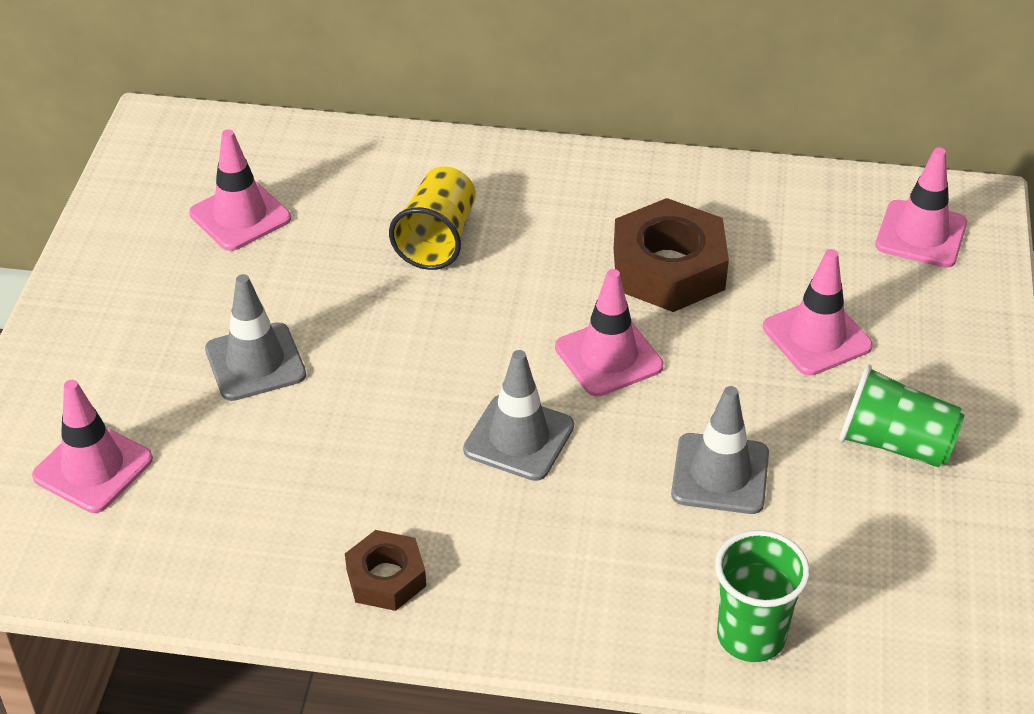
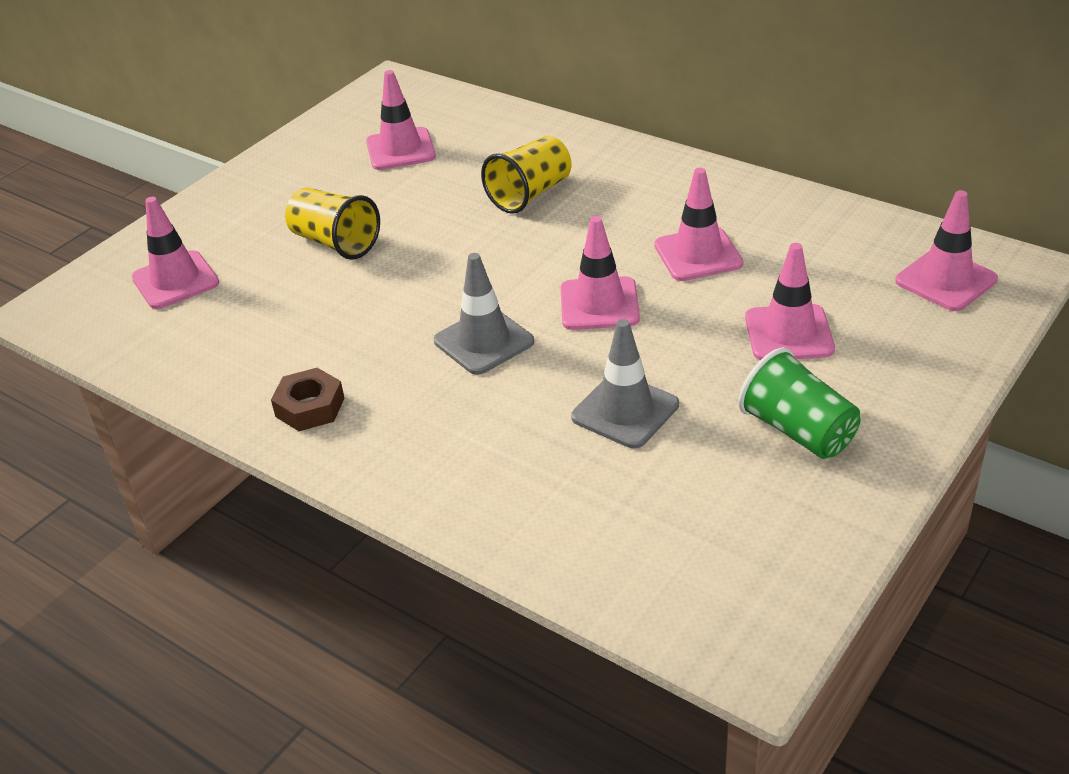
camera: 30 degrees right, 5 degrees down
(255, 362) = (335, 243): grey traffic cone -> yellow cup
(668, 268) = (698, 254): brown nut -> pink traffic cone
(751, 636) = (556, 537): green cup -> none

